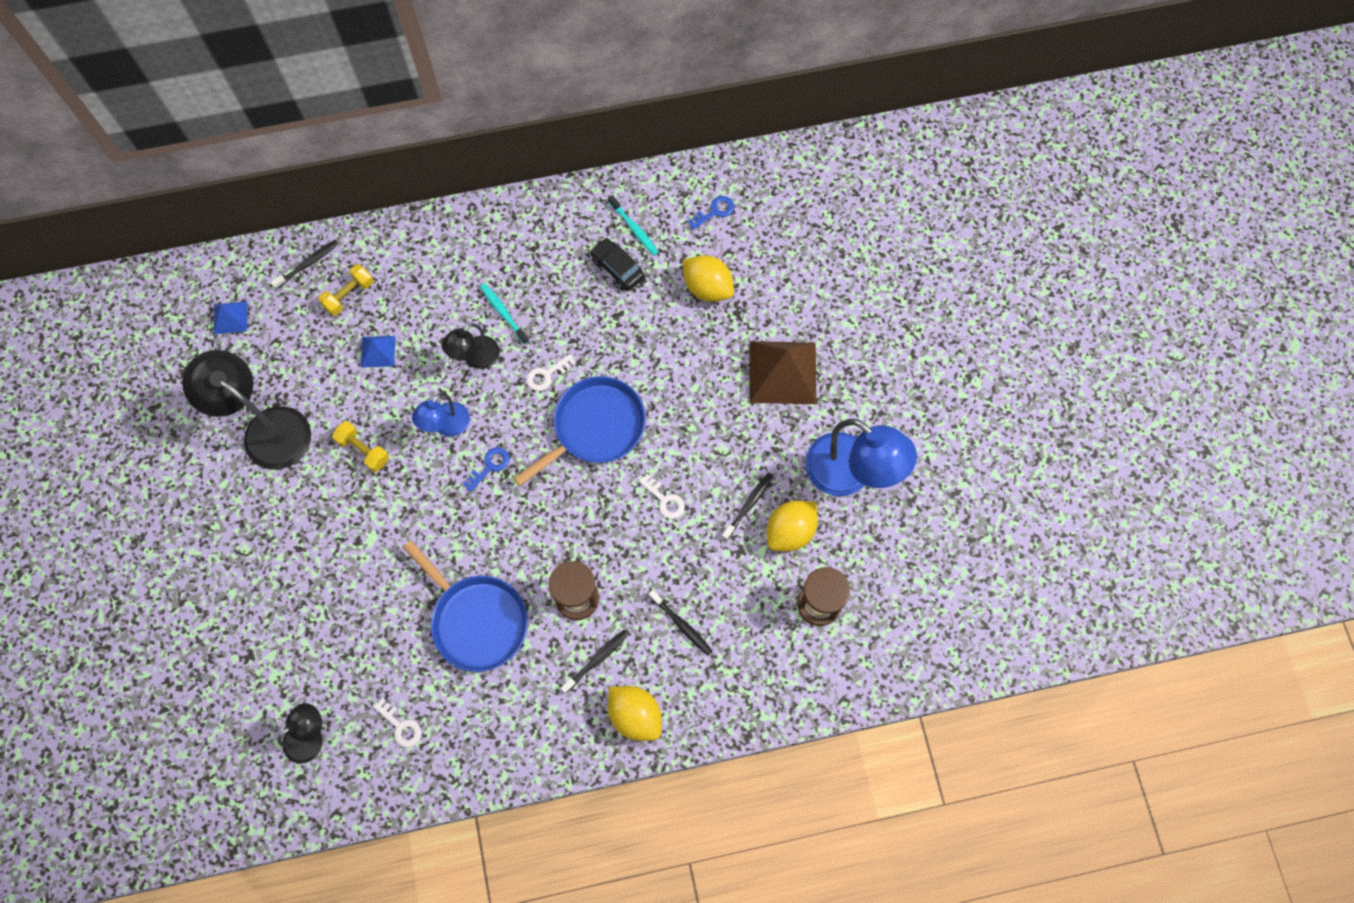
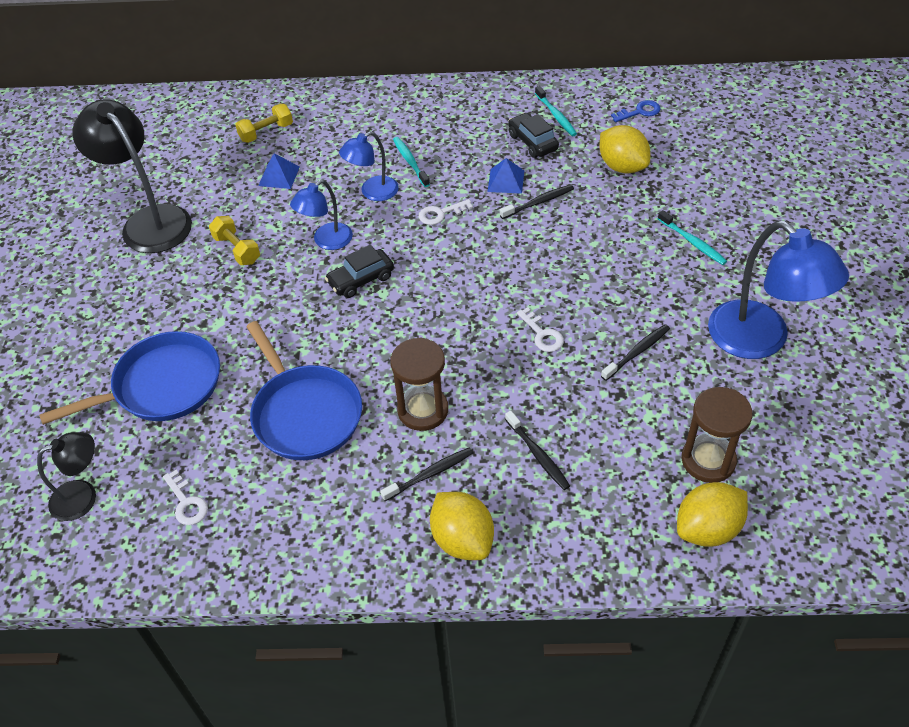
camera: 15 degrees right, 20 degrees down
(230, 317) = (151, 136): blue pyramid -> blue pyramid (506, 181)
(308, 264) = (237, 107): black toothbrush -> black toothbrush (539, 202)
(475, 358) = (372, 192): black lamp -> blue lamp
(490, 466) = (361, 280): blue key -> black car
(595, 427) = (480, 262): blue pan -> blue pan (162, 385)
(782, 372) = (692, 242): brown pyramid -> turquoise toothbrush
(790, 531) = (682, 383): yellow lemon -> yellow lemon (707, 529)

